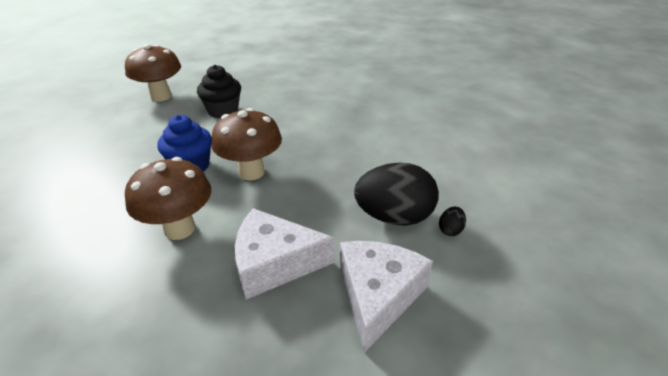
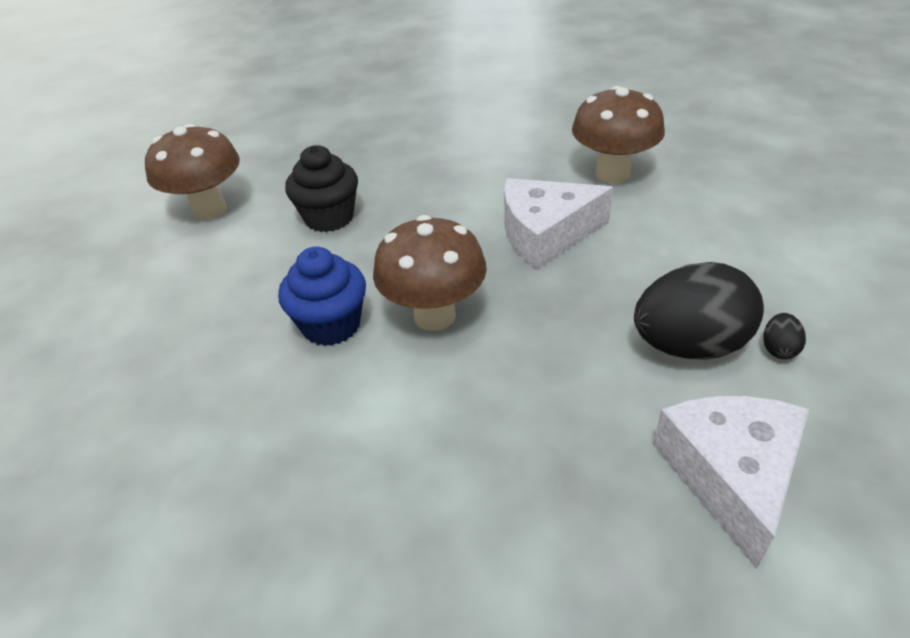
camera: 10 degrees left, 5 degrees up
(180, 229) = (373, 436): brown mushroom -> brown mushroom (612, 174)
(275, 263) = (553, 459): white cheese -> white cheese (545, 234)

